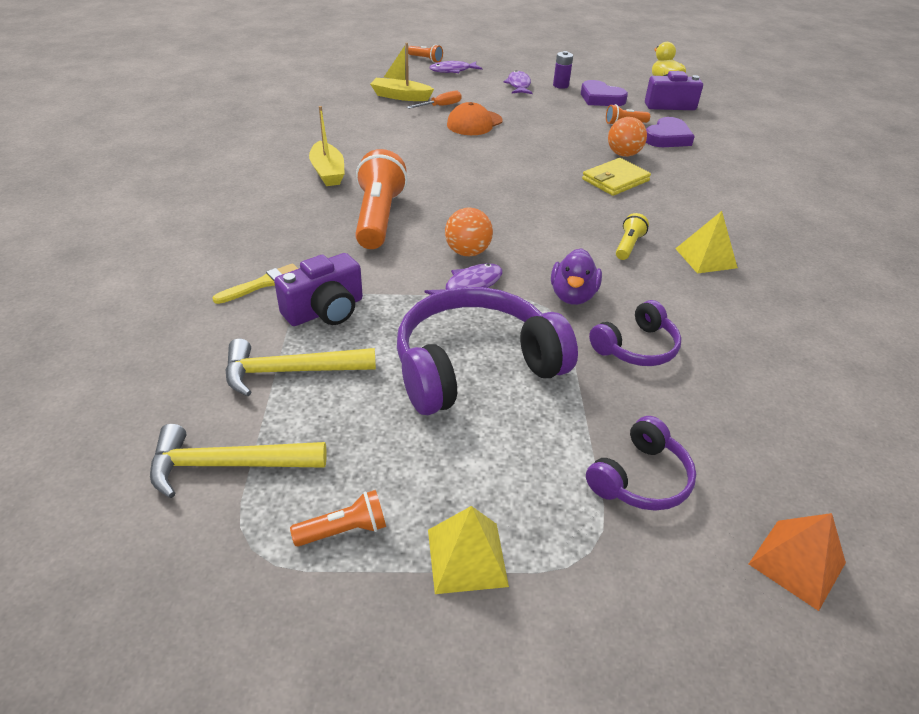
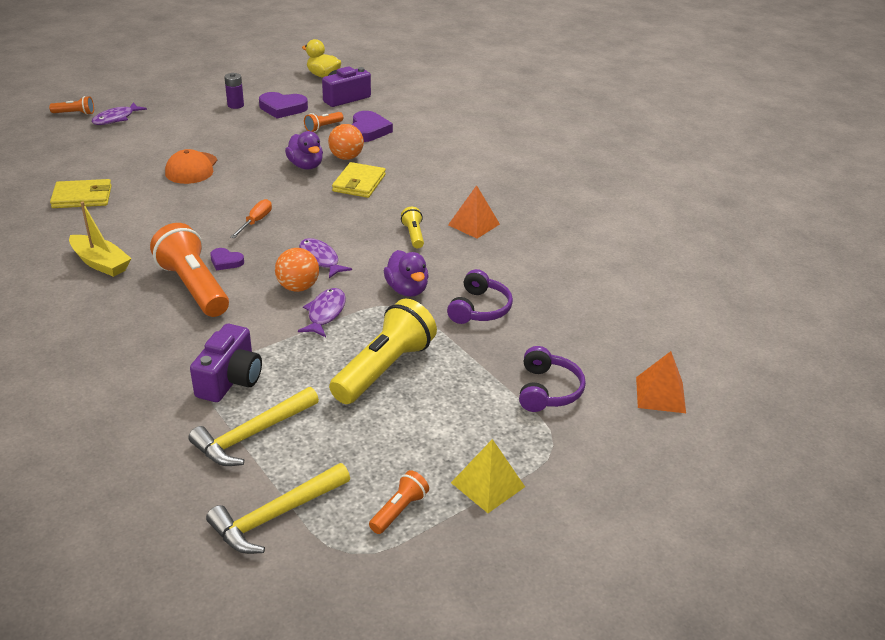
camera: 35 degrees left, 5 degrees down
(261, 284) = (151, 383): yellow brush -> none
(367, 119) = (82, 197): none -> yellow wallet
(400, 96) = (91, 162): yellow boat -> none
(426, 206) = (226, 261): none -> purple heart
(440, 106) = (142, 161): orange screwdriver -> orange screwdriver (255, 222)
(475, 365) = (384, 369): purple headphones -> yellow flashlight
(518, 85) = (196, 116): purple fish -> purple fish (320, 259)
(577, 150) = (306, 166): none -> purple duck
(705, 258) = (473, 224): yellow pyramid -> orange pyramid

